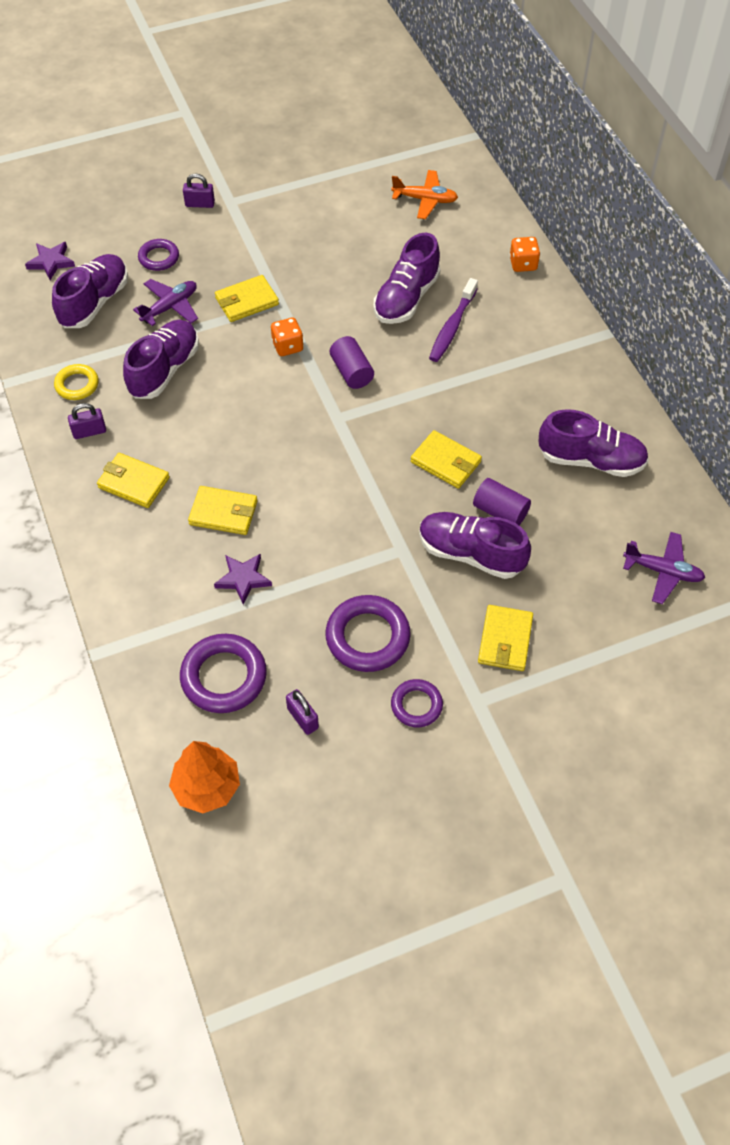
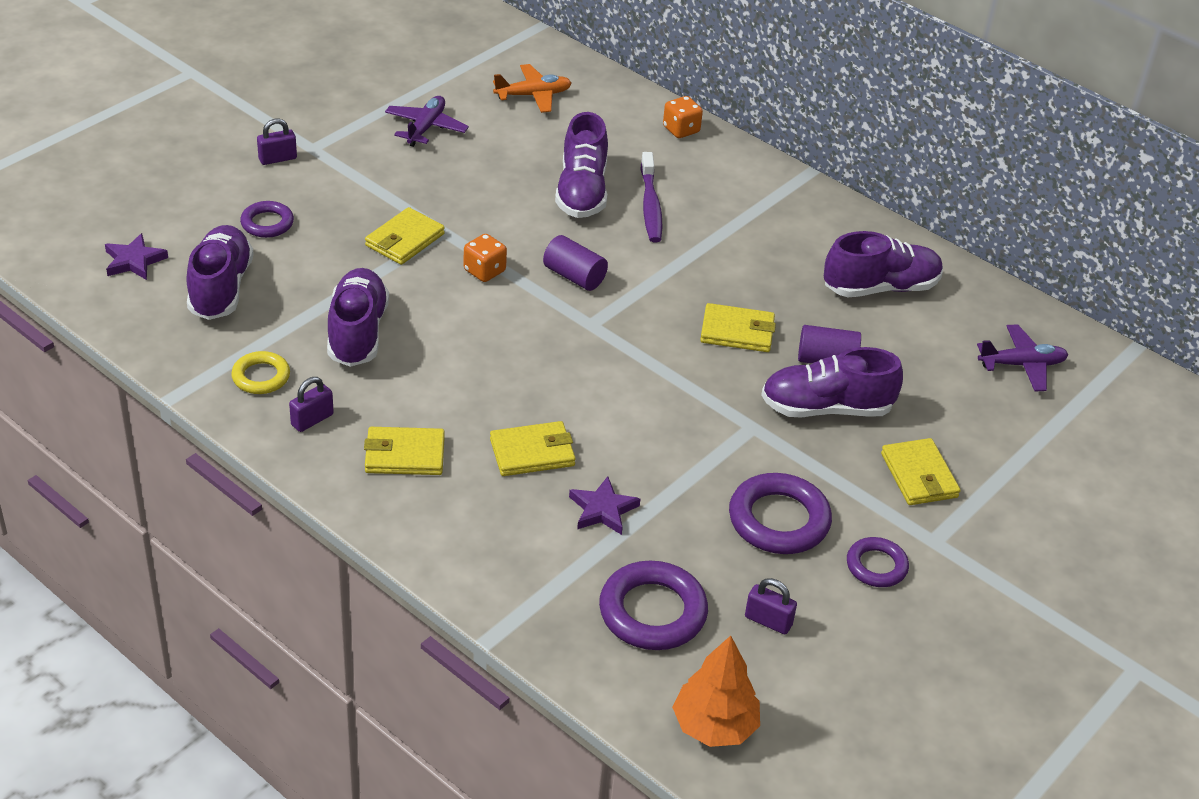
camera: 30 degrees left, 15 degrees down
(170, 307) = (318, 269): purple plane -> purple plane (426, 127)

